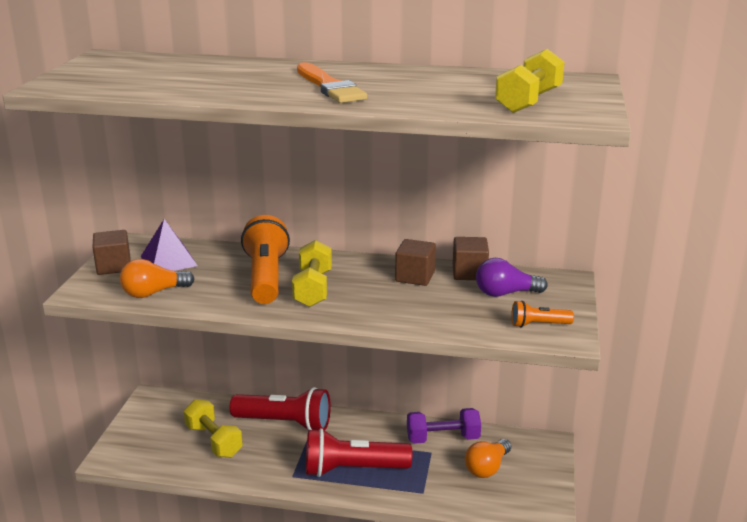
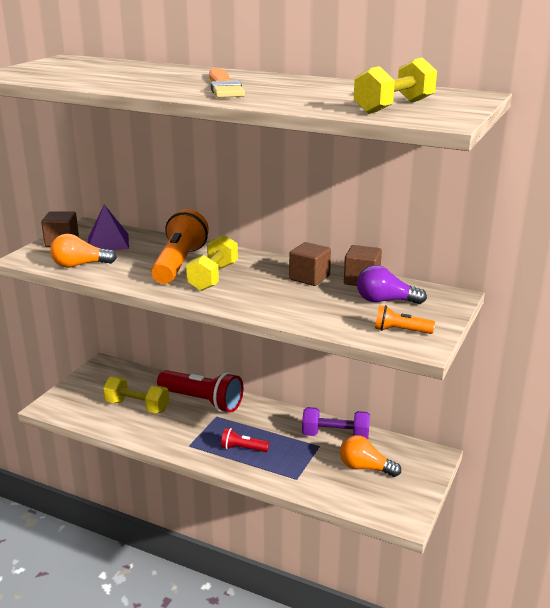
camera: 15 degrees right, 0 degrees up
(214, 441) = (137, 406): yellow dumbbell -> yellow dumbbell turned 45 degrees counterclockwise
(352, 469) = (243, 448): red flashlight -> red flashlight, size x0.49
(487, 468) = (365, 468): orange light bulb -> orange light bulb turned 60 degrees clockwise

